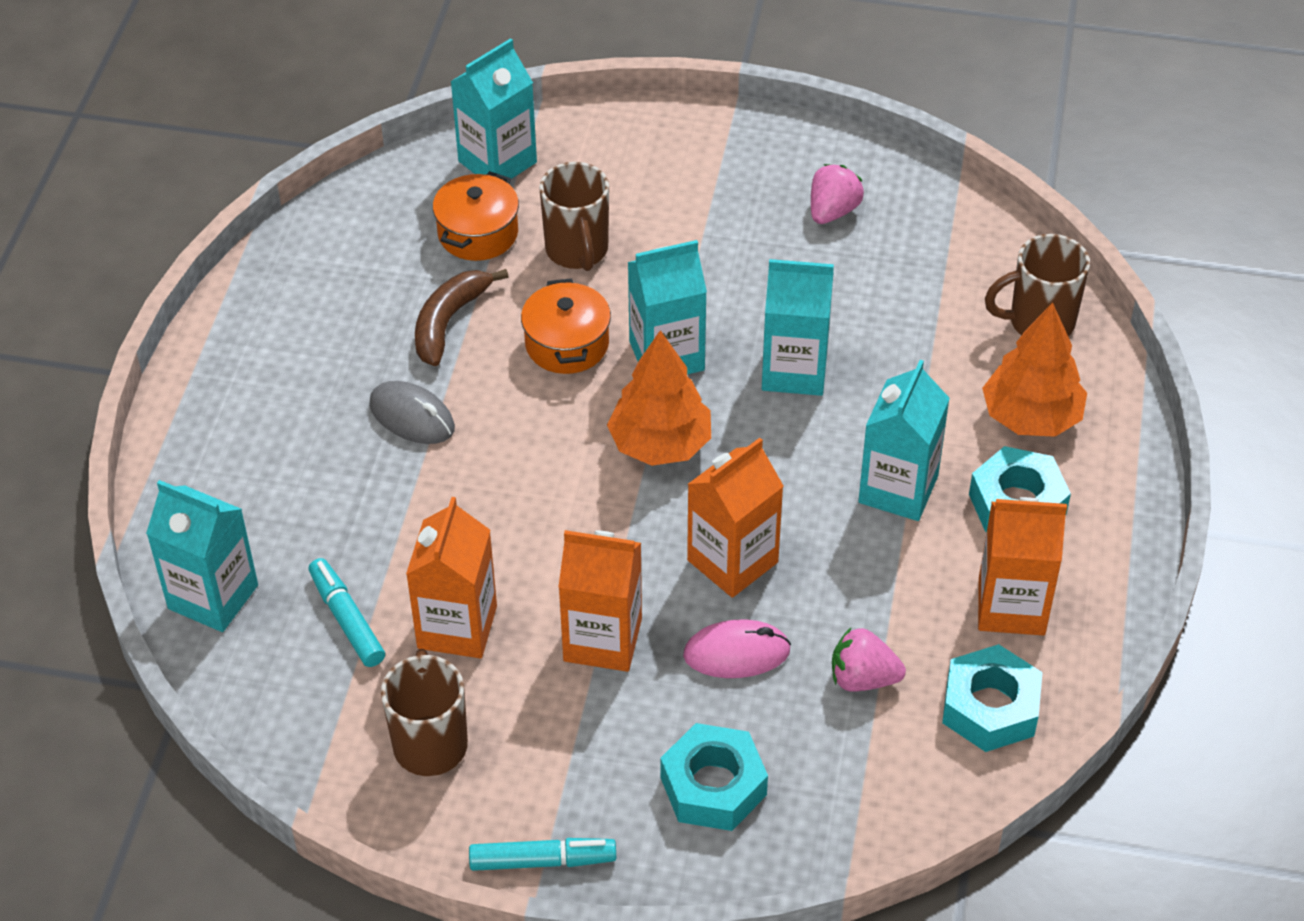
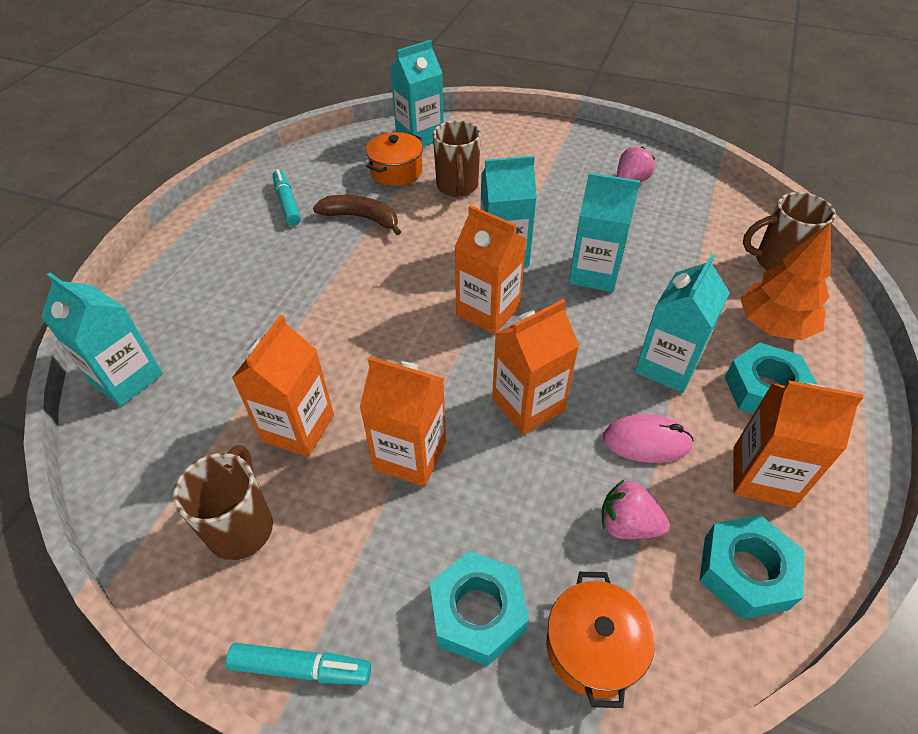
camera: 10 degrees right, 0 degrees up
(347, 619) = (216, 409): turquoise marker -> turquoise marker (287, 203)
(412, 417) = (317, 272): grey mouse -> none
(448, 322) = (361, 218): brown banana -> brown banana turned 75 degrees clockwise
(567, 344) = (437, 239): orange pot -> orange pot (593, 647)
(660, 444) = (488, 311): orange tree -> orange carton
(736, 653) = (519, 484): pink mouse -> pink mouse (646, 441)

